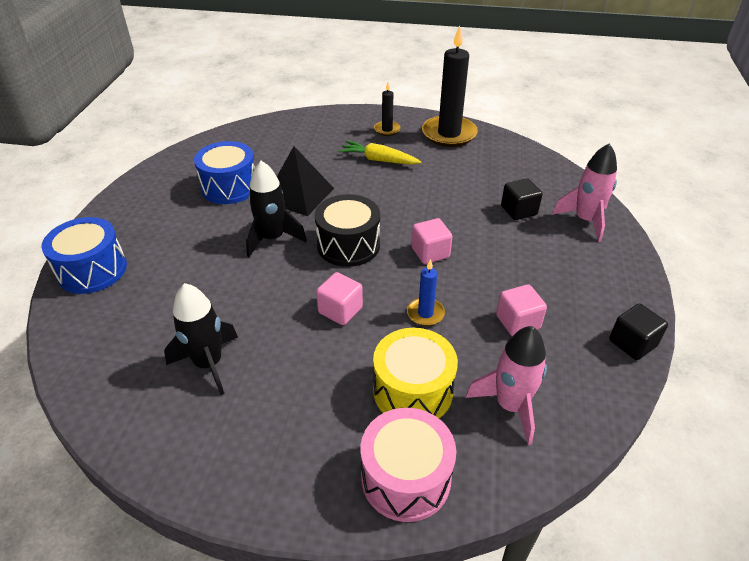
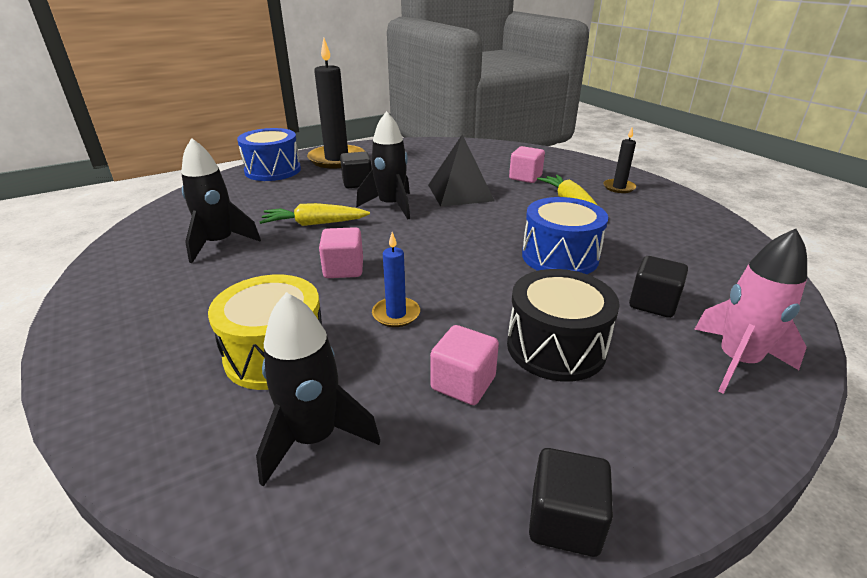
camera: 50 degrees right, 10 degrees down
(203, 234) = (357, 183): none -> black cube
(229, 187) = (423, 169): blue drum -> blue drum (560, 256)
(247, 293) = (314, 224): none -> yellow carrot
(348, 245) = (432, 237): black drum -> black drum (556, 347)
(406, 478) = (148, 402): pink drum -> none
(430, 252) = (488, 279): pink cube -> pink cube (525, 177)
(449, 134) = (683, 214): black candle -> black candle (337, 159)
(510, 406) = (314, 437): pink rocket -> black rocket

